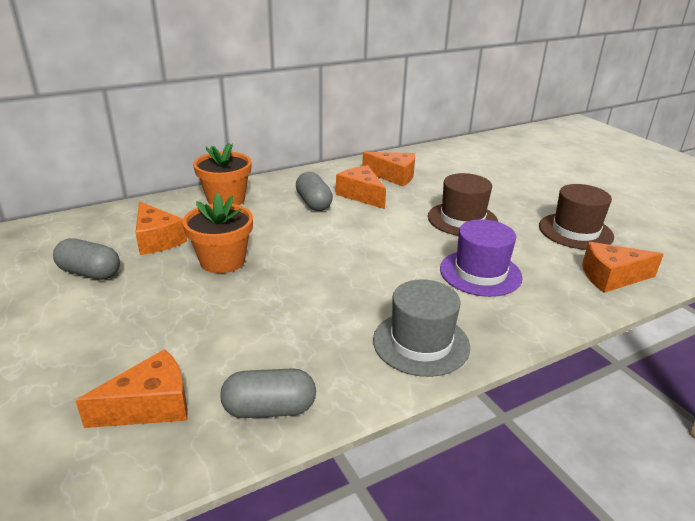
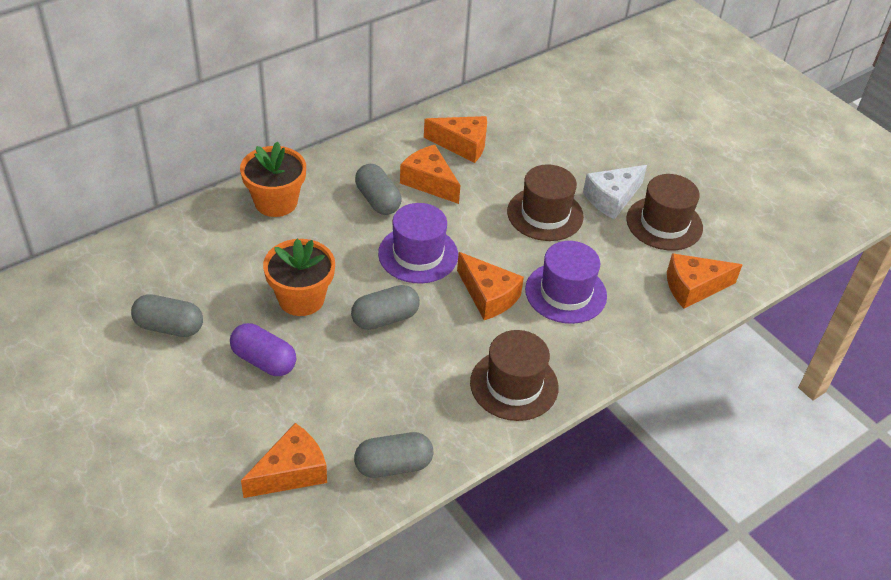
camera: 10 degrees left, 15 degrees up
(157, 240) = (221, 273): orange cheese -> orange cheese (488, 296)
(166, 304) = (264, 361): none -> purple capsule
(297, 280) = (385, 318): none -> grey capsule
(341, 238) = (418, 254): none -> purple hat
(421, 343) = (514, 385): grey hat -> brown hat
(524, 213) = (612, 198): none -> white cheese

